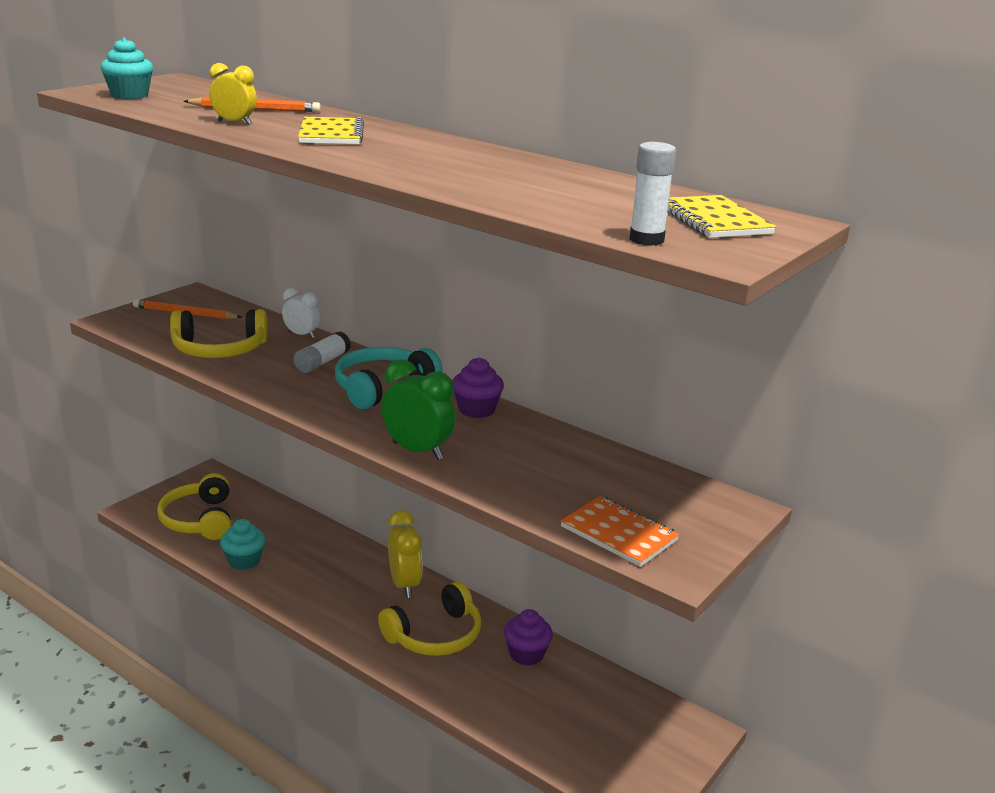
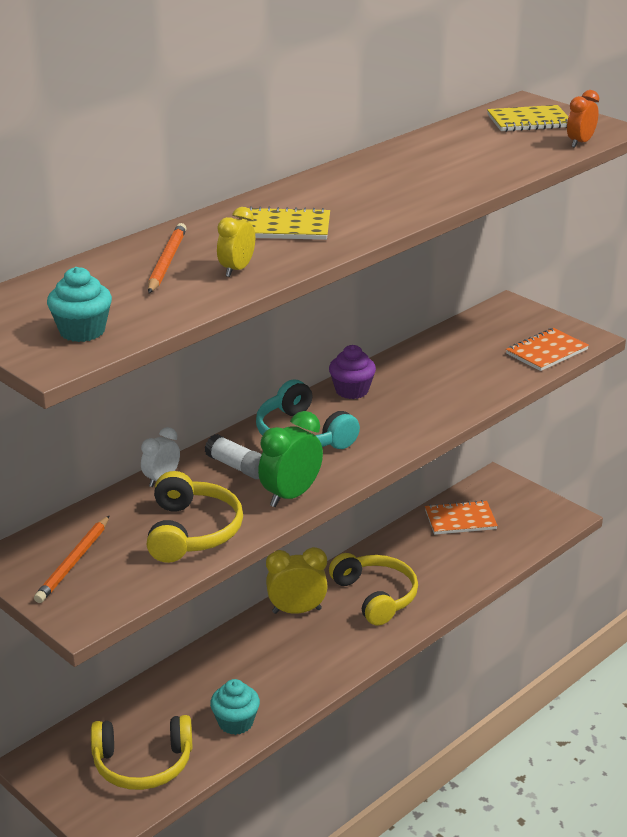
camera: 80 degrees left, 5 degrees up
(417, 451) = (427, 422): green clock -> green clock (291, 495)
(526, 654) = (405, 548): purple cupcake -> none
(598, 698) = (460, 520): none -> orange notebook
(646, 240) = (580, 143): white glue stick -> orange clock

